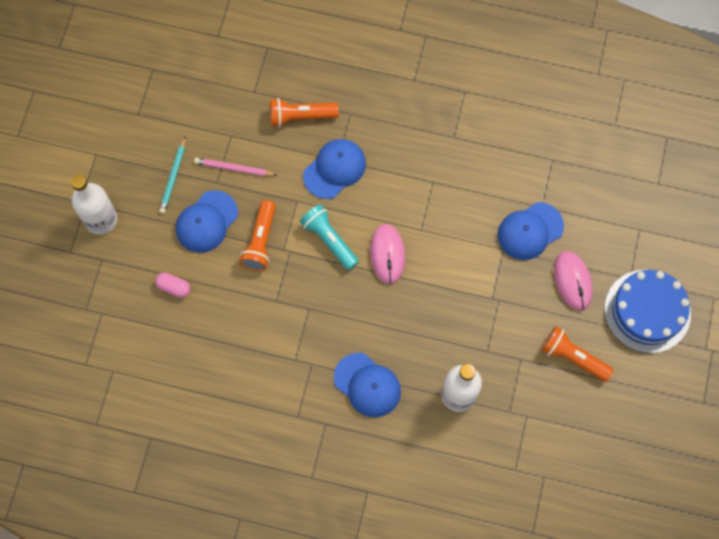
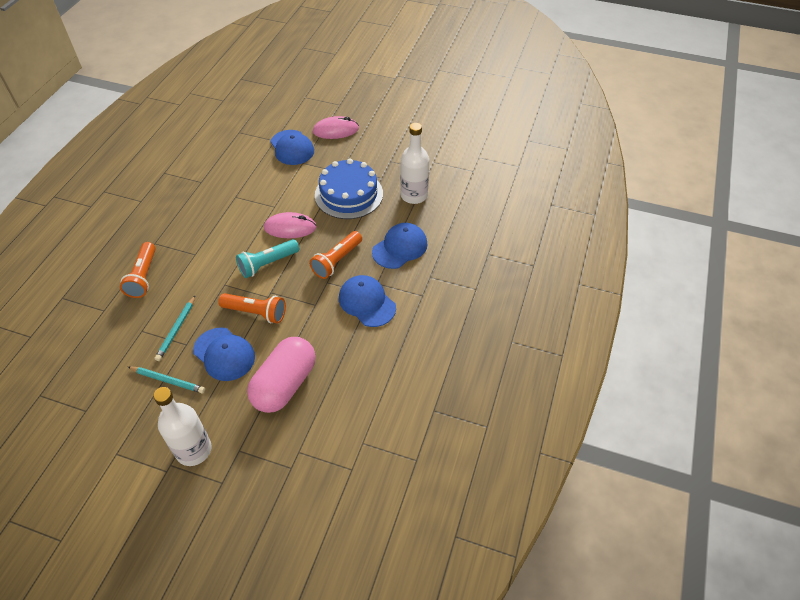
camera: 85 degrees left, 20 degrees down
(174, 287) = (284, 384): pink capsule -> pink capsule, size x2.33
(234, 168) = (176, 330): pink pencil -> turquoise pencil
(335, 169) = (203, 256): blue cap -> blue cap (367, 302)
(573, 357) = (392, 135): orange flashlight -> orange flashlight (337, 261)
(647, 311) = (364, 99): blue cake -> blue cake (349, 194)

